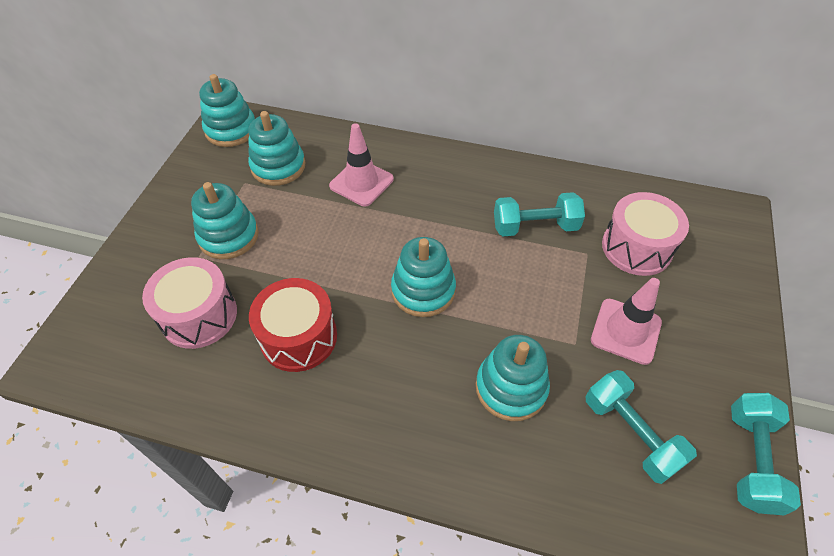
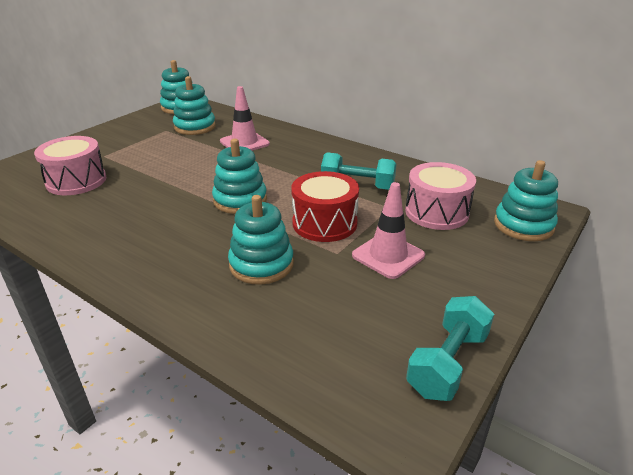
camera: 20 degrees right, 20 degrees down
(228, 236) = (131, 150): turquoise stacking toy -> turquoise stacking toy (523, 225)
(299, 337) = (130, 204): red drum -> red drum (324, 223)
(630, 433) = (342, 315): turquoise dumbbell -> none

